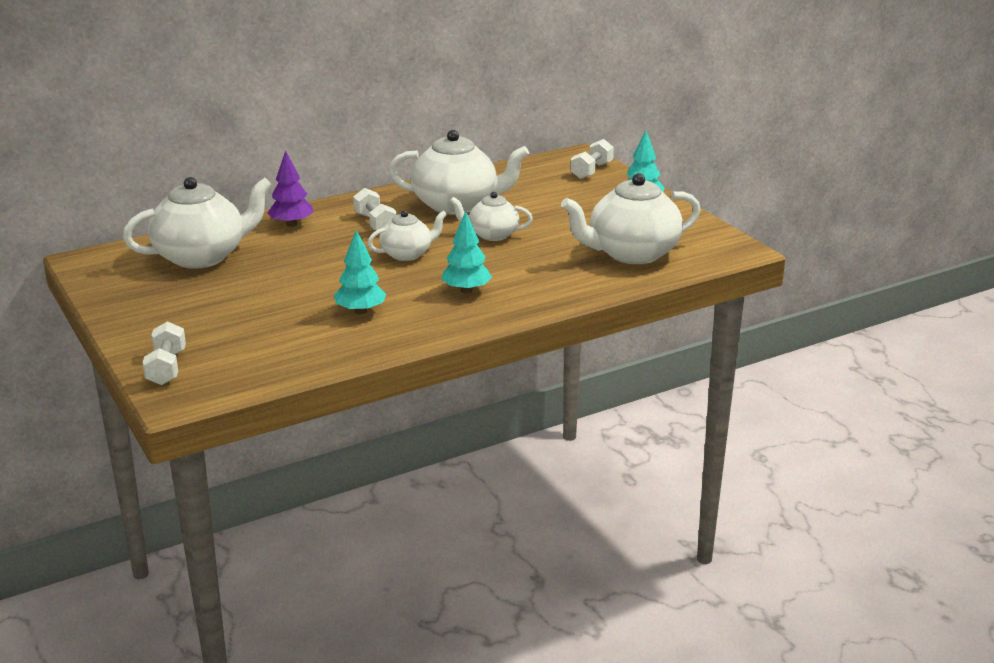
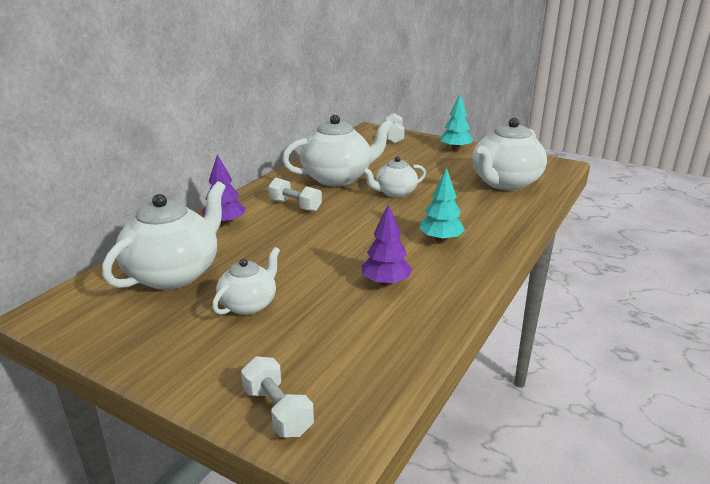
camera: 30 degrees left, 0 degrees up
(360, 311) = (385, 283): turquoise tree -> purple tree
(407, 254) = (354, 223): white teapot -> white teapot (249, 304)

